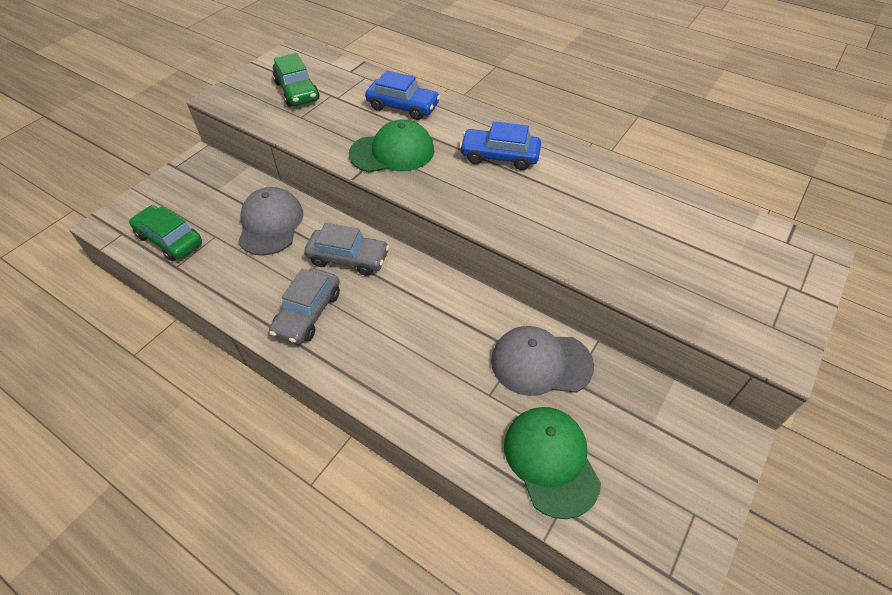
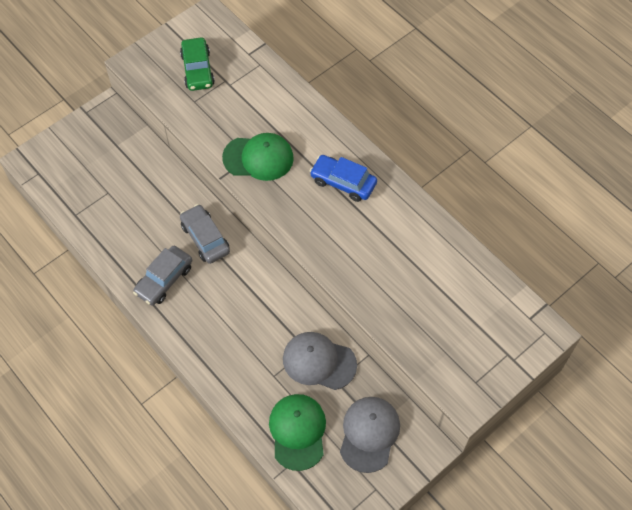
camera: 15 degrees right, 10 degrees up
(169, 240) = (73, 188): green car -> none
(270, 224) = (152, 191): grey cap -> grey cap (369, 434)
(348, 258) = (205, 238): grey car -> grey car turned 150 degrees counterclockwise
(403, 106) = (282, 108): blue car -> none

